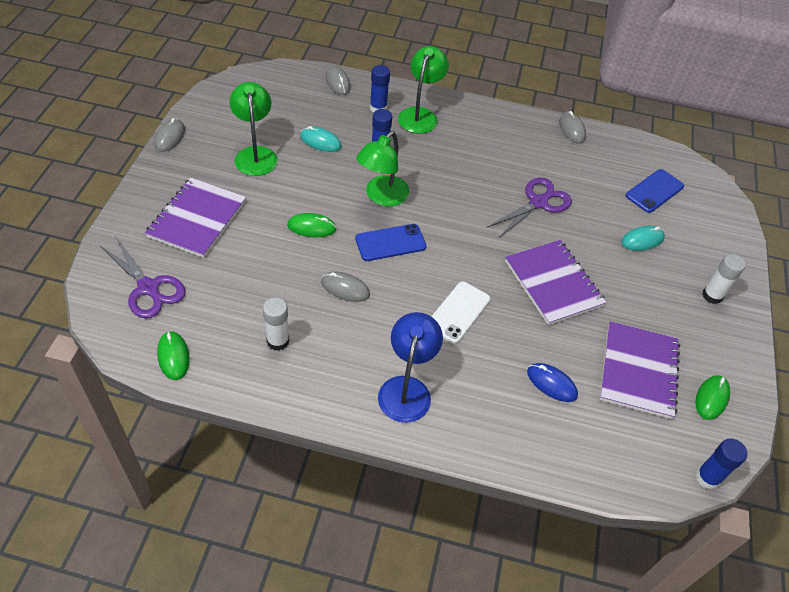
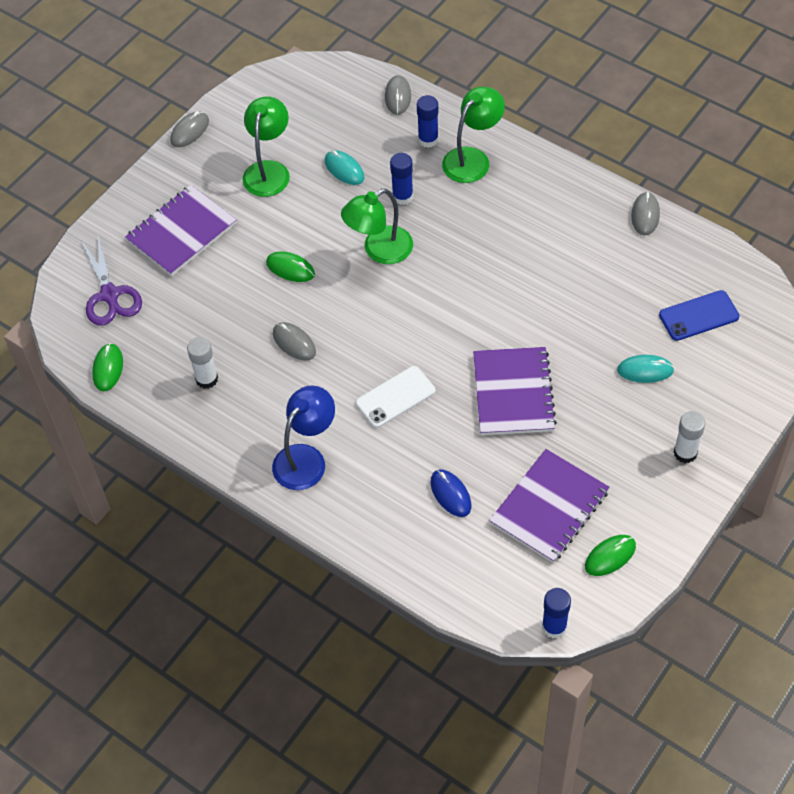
camera: 30 degrees right, 5 degrees up
(390, 242) = (363, 305): blue phone -> none
(538, 202) = (550, 297): purple scissors -> none

